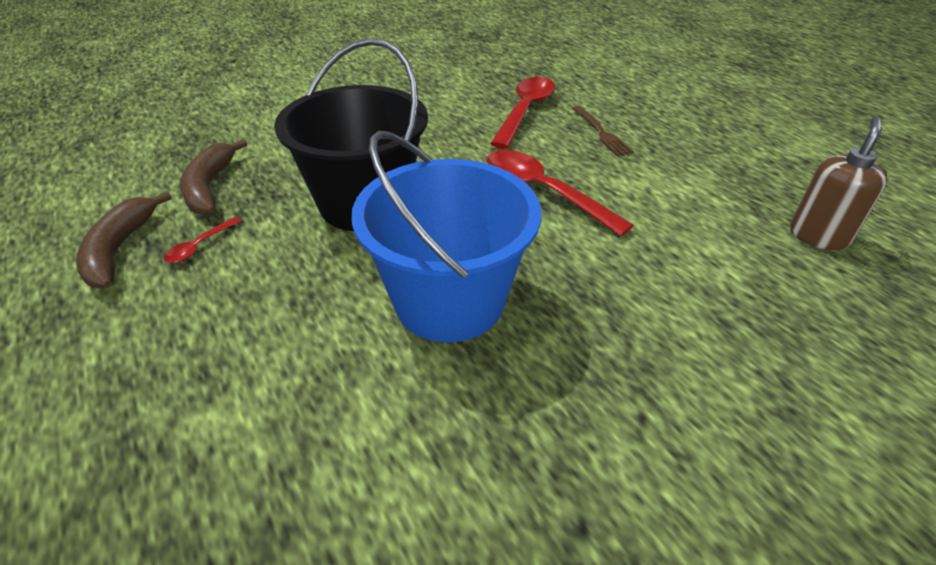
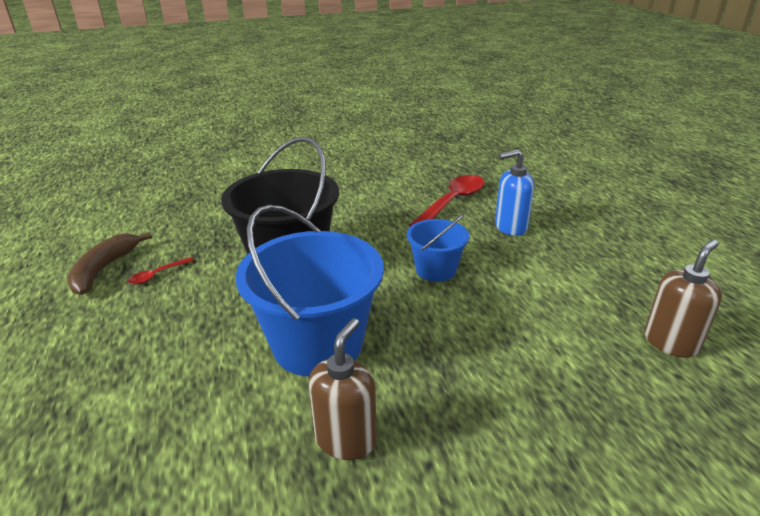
camera: 15 degrees right, 10 degrees down
(210, 187) = (183, 233): brown banana -> none
(536, 408) = (346, 439): none -> brown soap dispenser
(543, 192) = (436, 270): red spoon -> blue bucket
(601, 133) = (510, 227): brown fork -> blue soap dispenser

